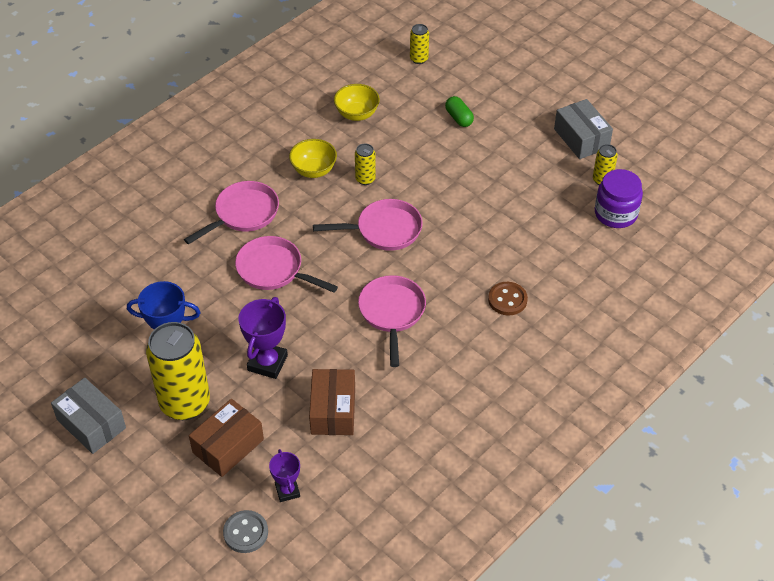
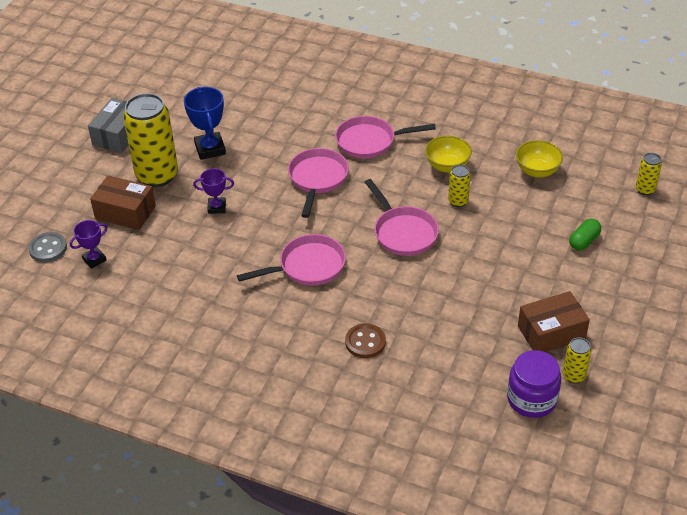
camera: 70 degrees right, 5 degrees down
(243, 214) = (370, 141): pink pan -> pink pan turned 150 degrees clockwise
(267, 363) = (217, 207): purple trophy -> purple trophy, size x0.62
(333, 410) = (184, 261): brown box -> brown box (551, 333)
(581, 138) = (624, 343): grey box -> none

